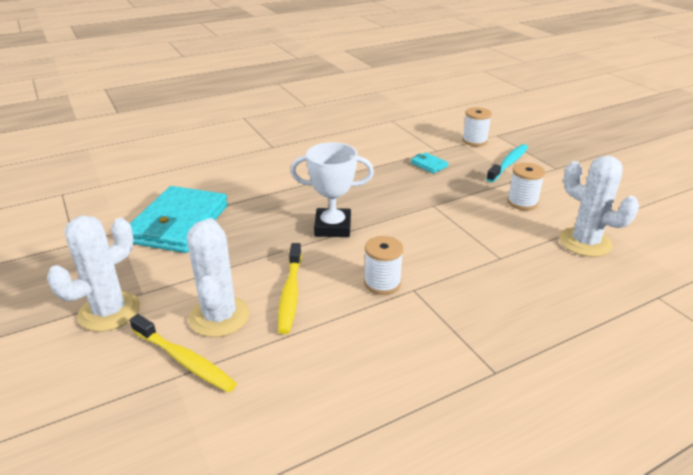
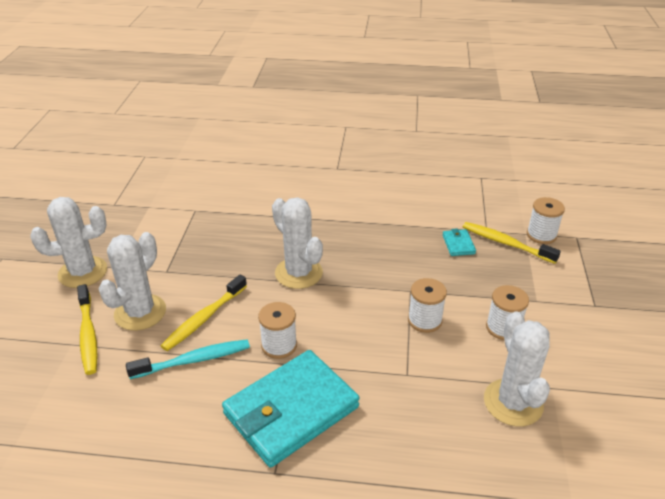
camera: 35 degrees right, 5 degrees up
(179, 223) = (192, 217): turquoise wallet -> turquoise wallet (291, 410)
(333, 227) = (298, 273): white trophy -> white cactus
(459, 153) = (506, 243): none -> yellow toothbrush
(467, 219) = (424, 320): none -> white spool
(508, 164) = (545, 277): turquoise toothbrush -> turquoise toothbrush (193, 360)

